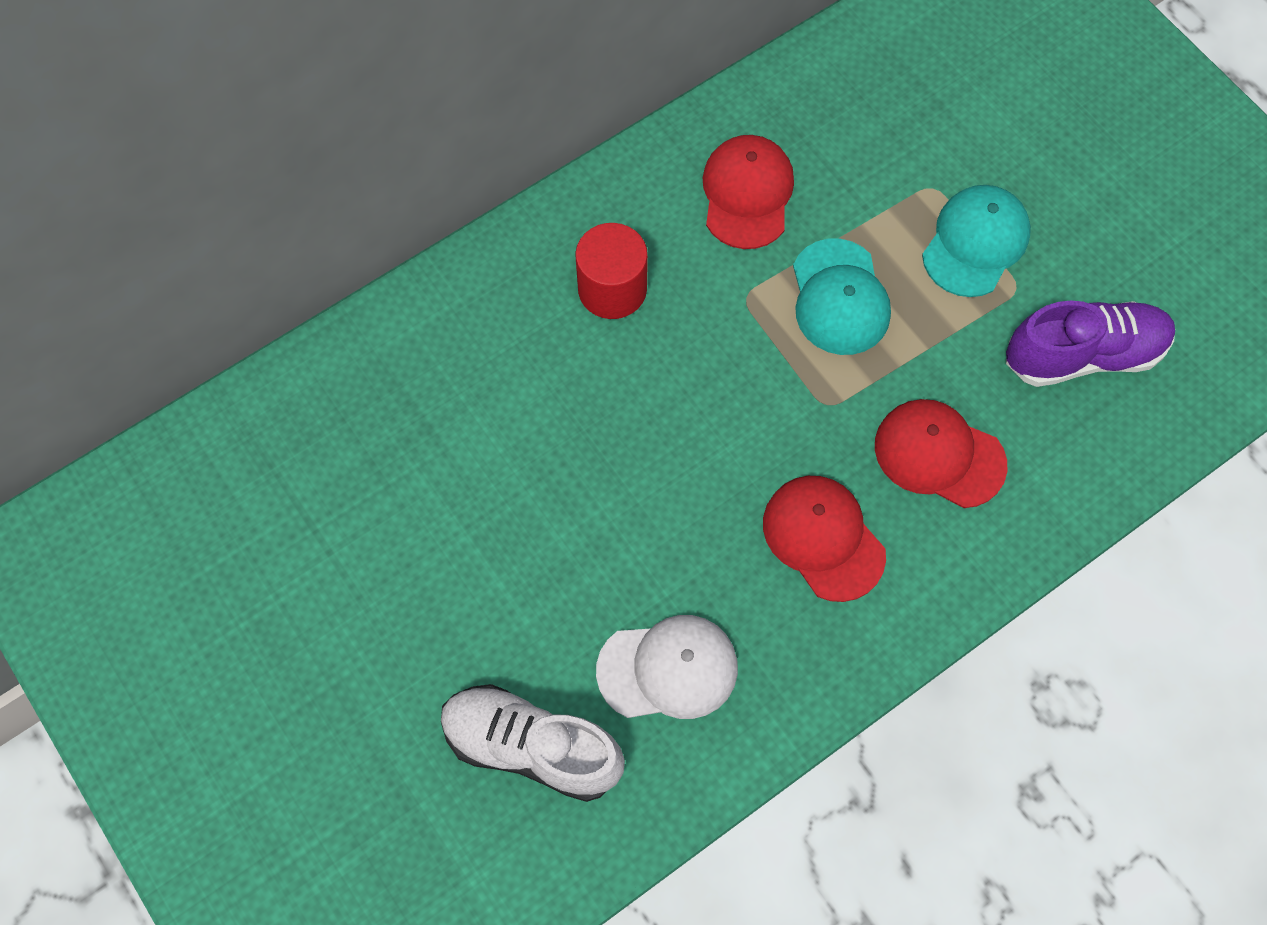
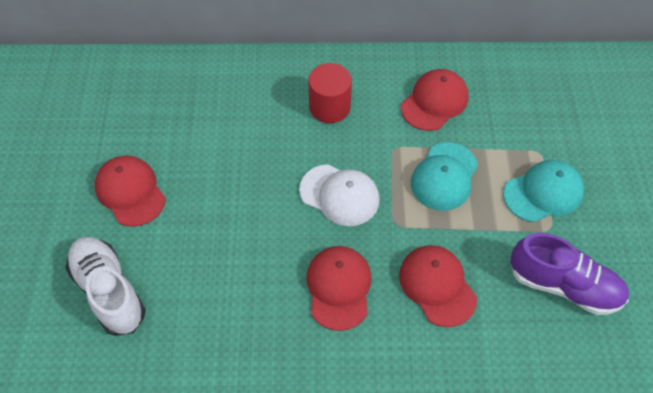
camera: 35 degrees right, 10 degrees down
(438, 592) = (130, 192): none -> red cap
(668, 669) = (205, 299): white cap -> white cap (339, 195)

